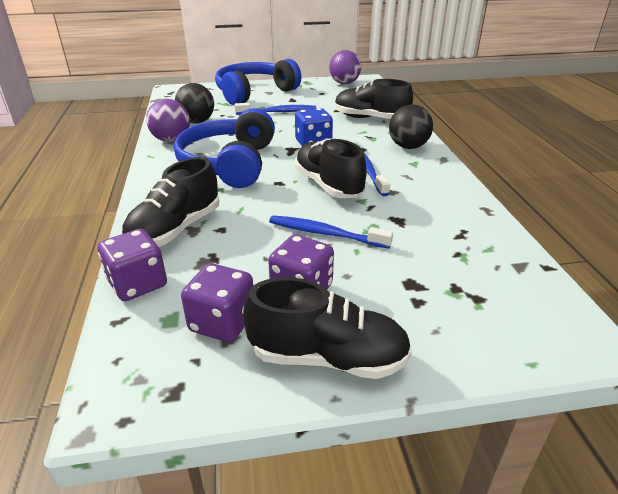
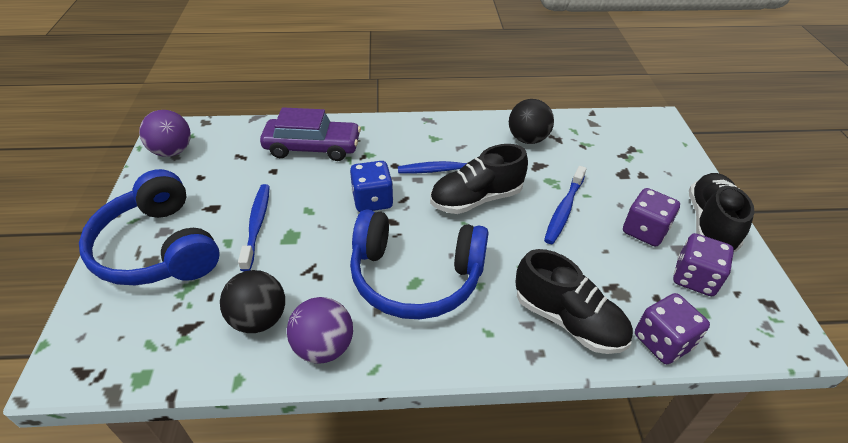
camera: 85 degrees left, 10 degrees up
(370, 118) = (312, 147): black shoe -> purple car
(408, 147) = (397, 134): black ball -> black ball (527, 139)

